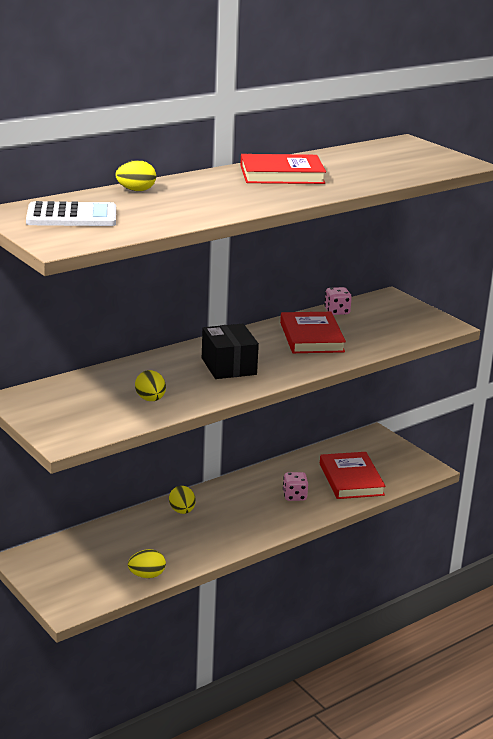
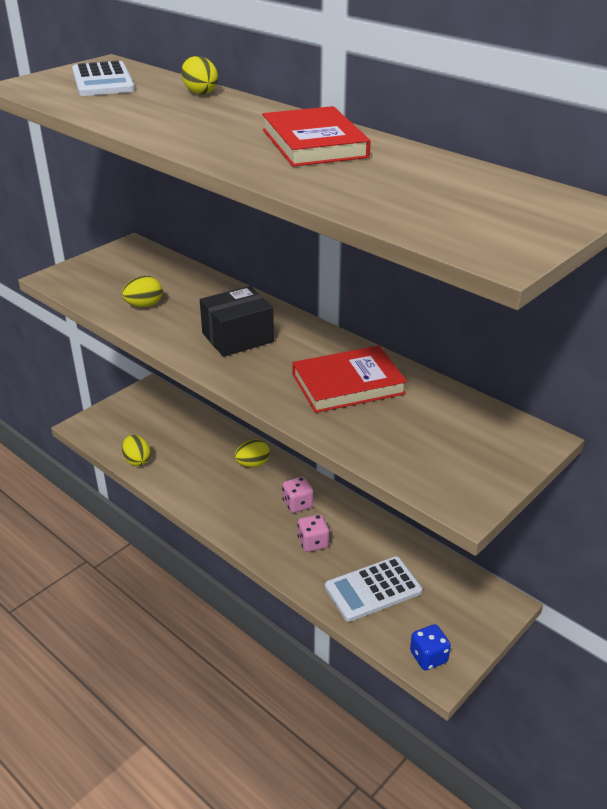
camera: 80 degrees right, 10 degrees up
(337, 311) = (444, 396): pink dice -> pink dice (297, 504)
(351, 479) = (373, 589): red book -> white calculator
(416, 470) = (428, 657): none -> blue dice

